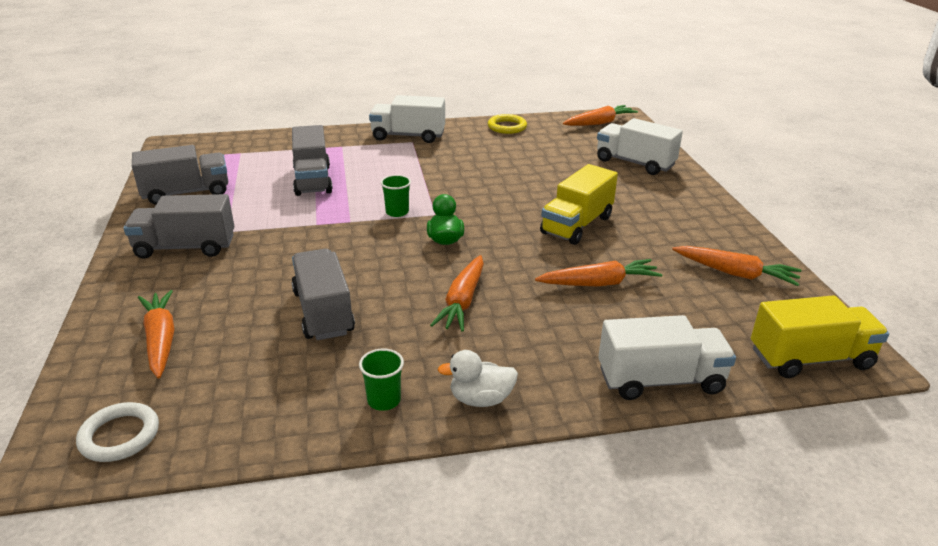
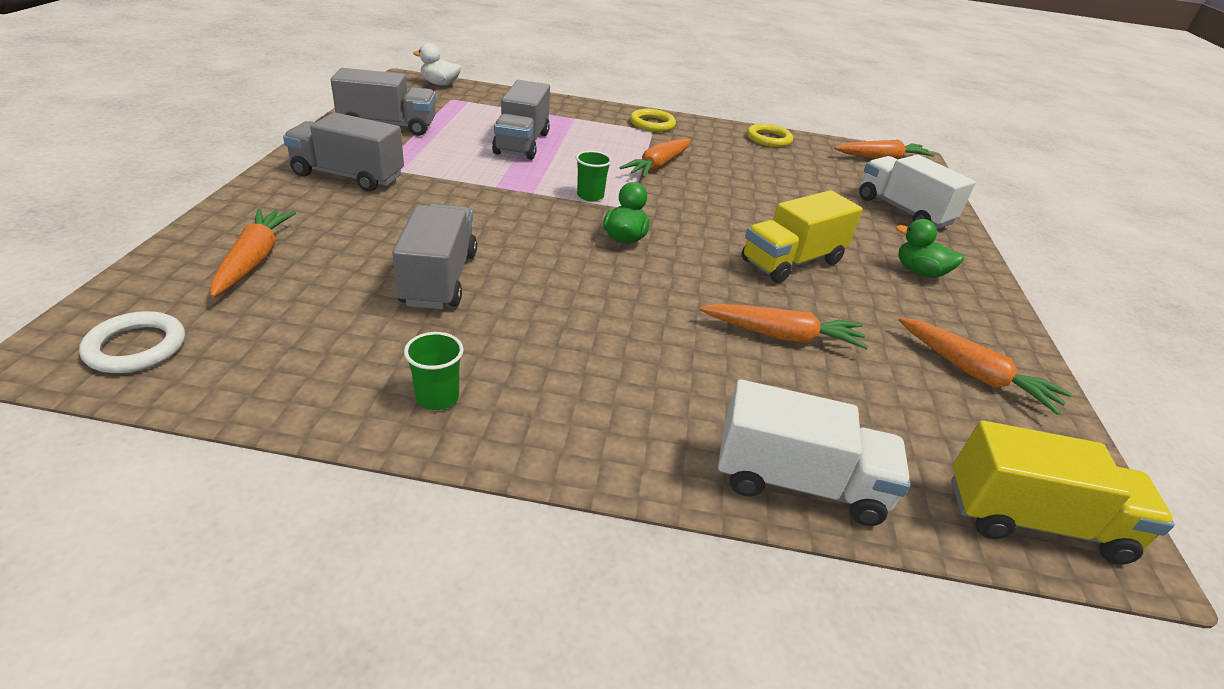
camera: 15 degrees right, 5 degrees up
(408, 136) = (652, 124): white truck -> yellow ring
(462, 301) = (602, 310): orange carrot -> orange carrot (658, 166)
(480, 399) = (551, 432): white duck -> white duck (440, 84)
(668, 209) = (919, 272): none -> green duck

